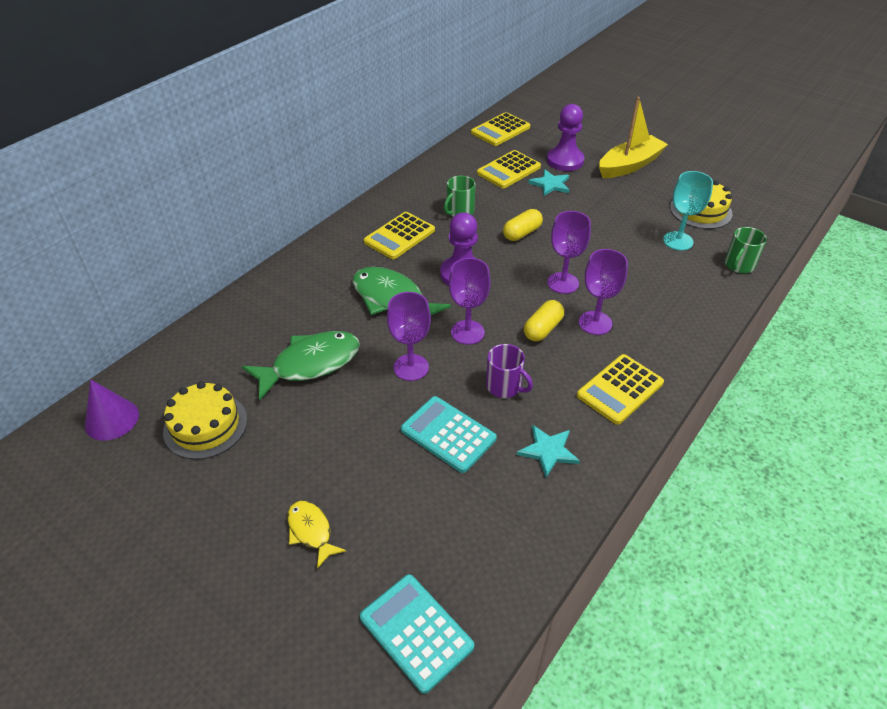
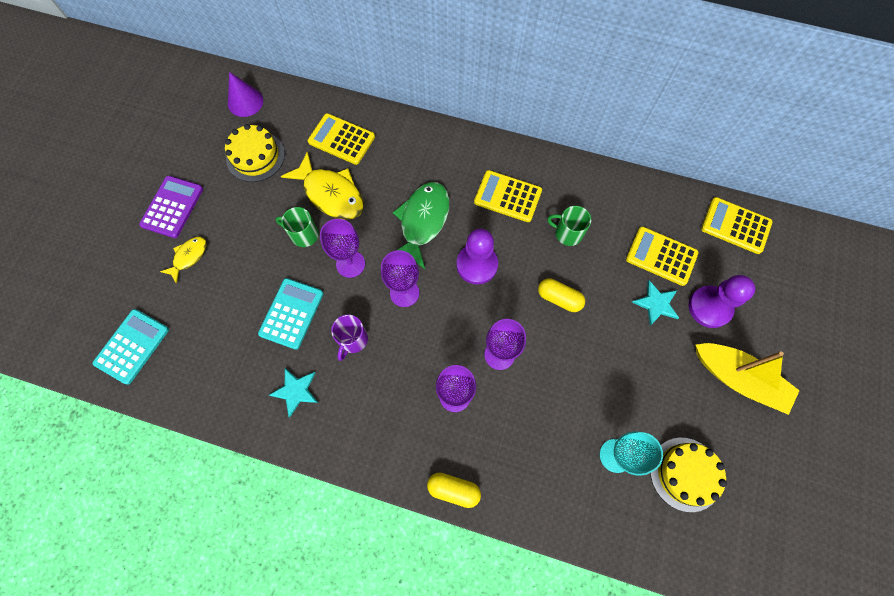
camera: 70 degrees right, 25 degrees up
(218, 538) = (172, 207): none -> purple calculator
(310, 364) = (331, 194): green fish -> yellow fish
(543, 329) = (430, 352): yellow capsule -> yellow capsule (453, 489)
(620, 389) = (378, 434): yellow calculator -> yellow calculator (341, 139)
(739, 265) = (601, 527): green mug -> green mug (303, 234)

